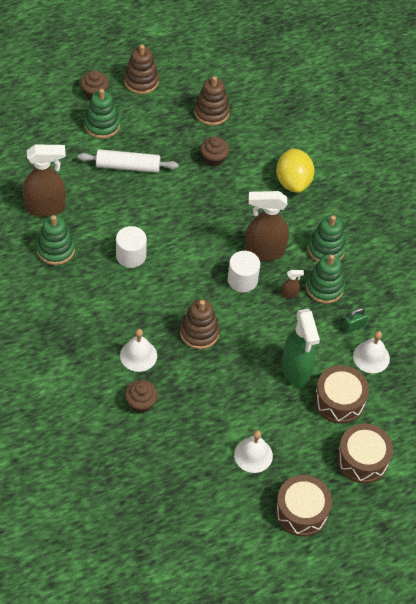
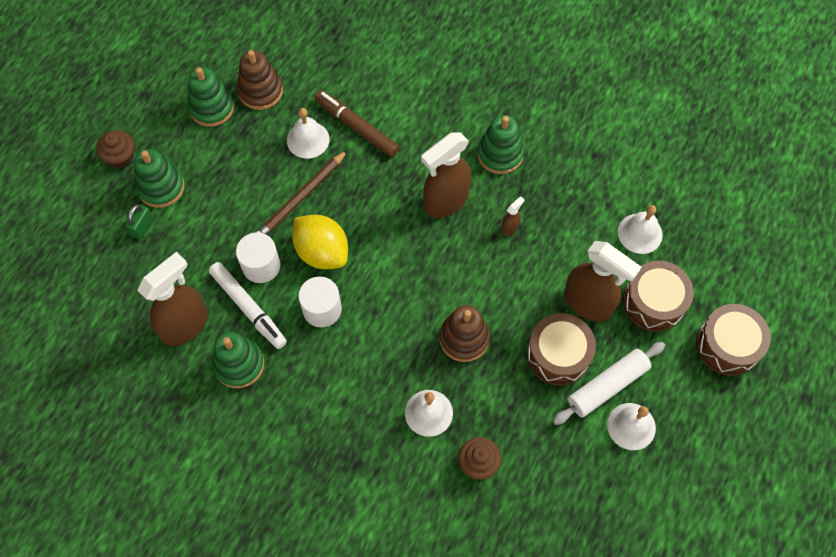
camera: 35 degrees left, 10 degrees up
(89, 224) = (248, 308): none -> white marker
(128, 166) = (229, 213): white rolling pin -> white rolling pin (607, 386)
(141, 81) = (158, 109): brown stacking toy -> none
(178, 187) = (301, 197): none -> brown pencil
(213, 158) = (308, 139): brown cupcake -> white bell
(242, 280) = (453, 248): white cylinder -> white cylinder (261, 266)
(250, 172) = (356, 127): none -> brown marker
(293, 182) = (406, 107): yellow lemon -> yellow lemon (322, 252)
(296, 370) = (588, 303): green spray bottle -> brown spray bottle
(301, 511) = (726, 446): brown drum -> brown drum (558, 355)
(324, 288) = (535, 195): green stacking toy -> green stacking toy (212, 108)
(354, 326) = (597, 214): green padlock -> green padlock (142, 227)

